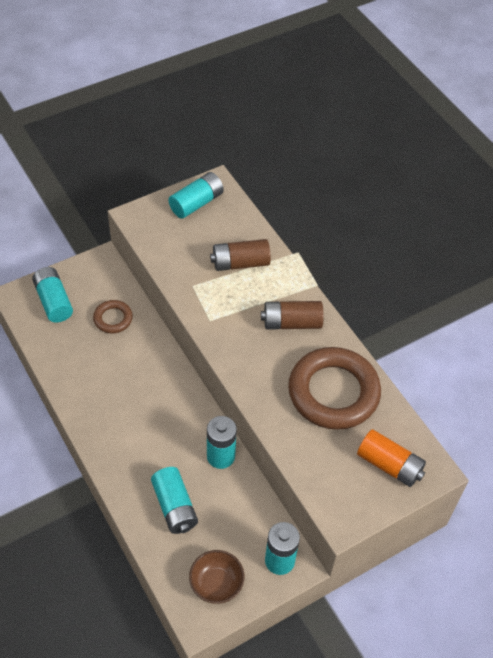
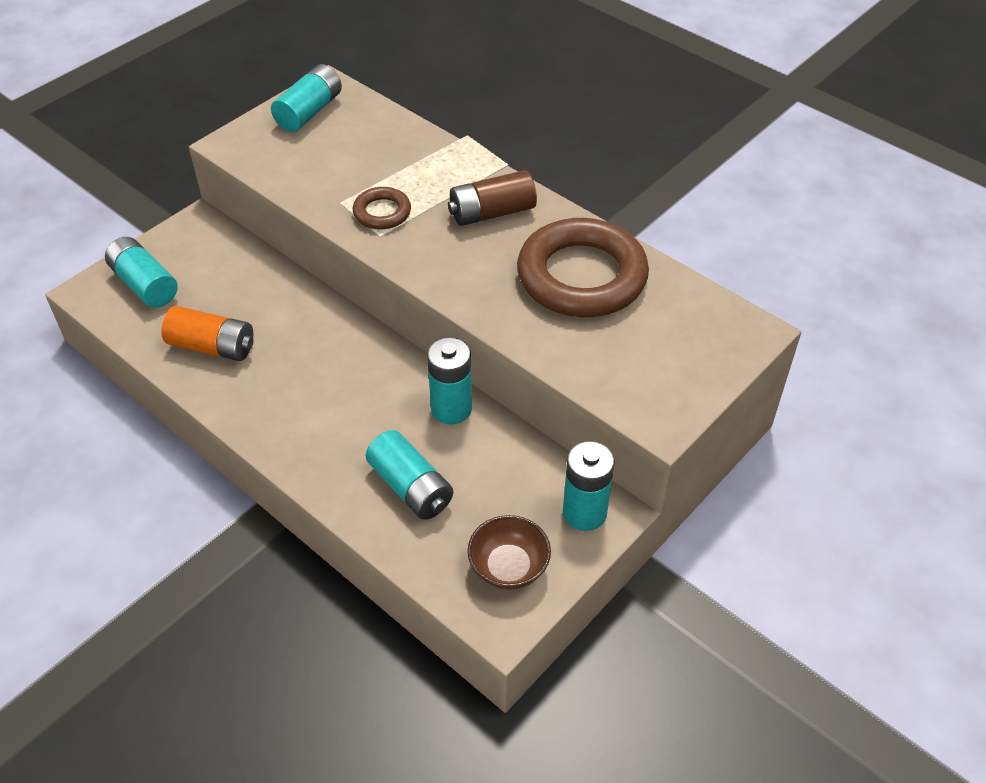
camera: 15 degrees left, 5 degrees down
(113, 319) = (237, 285): brown ring -> brown ring (382, 212)
(240, 263) = (395, 163): brown battery -> none
(389, 465) = (693, 339): orange battery -> orange battery (212, 346)

